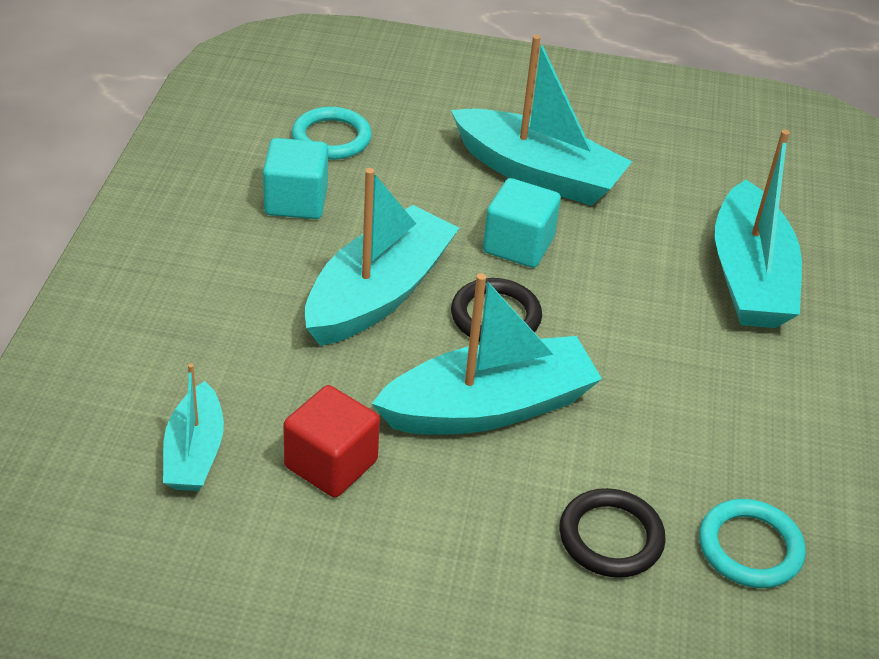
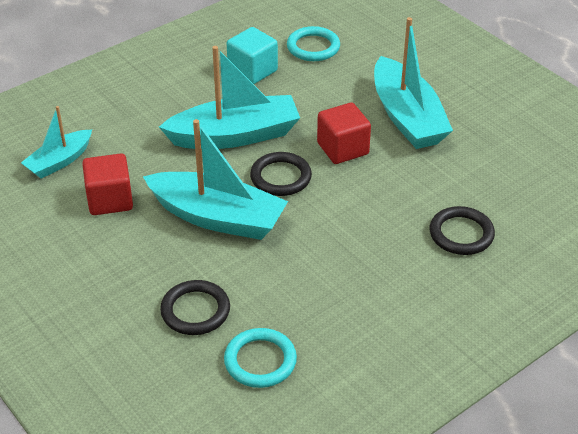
camera: 45 degrees right, 0 degrees up
(518, 245) = (342, 149): turquoise cube -> red cube
(749, 277) = (461, 234): turquoise boat -> black ring

